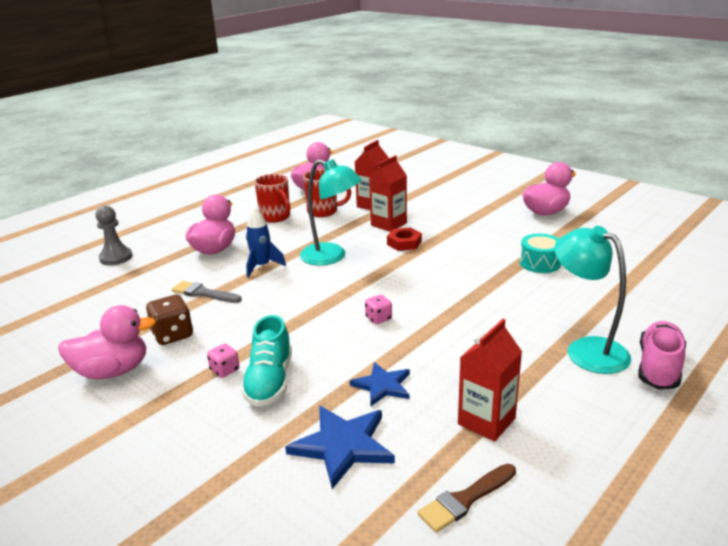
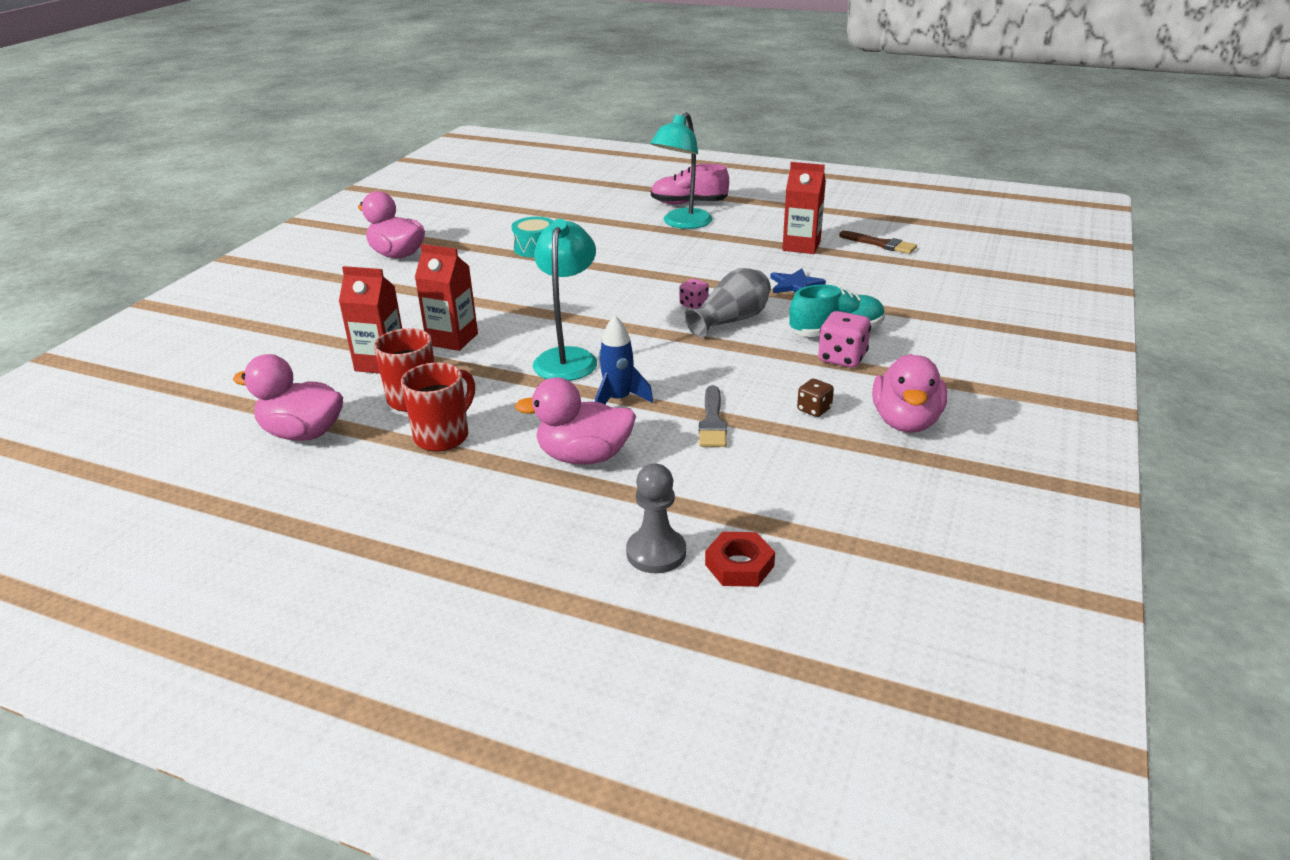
camera: 110 degrees left, 5 degrees up
(113, 371) = (905, 422): pink duck -> pink duck turned 135 degrees counterclockwise
(172, 335) = (814, 409): brown dice -> brown dice, size x0.61
(225, 370) = (842, 358): pink dice -> pink dice, size x1.65
(335, 330) = (731, 320): none -> grey vase
(343, 446) = (878, 286): blue star -> none
(404, 243) = (510, 320): red nut -> red nut (739, 565)

